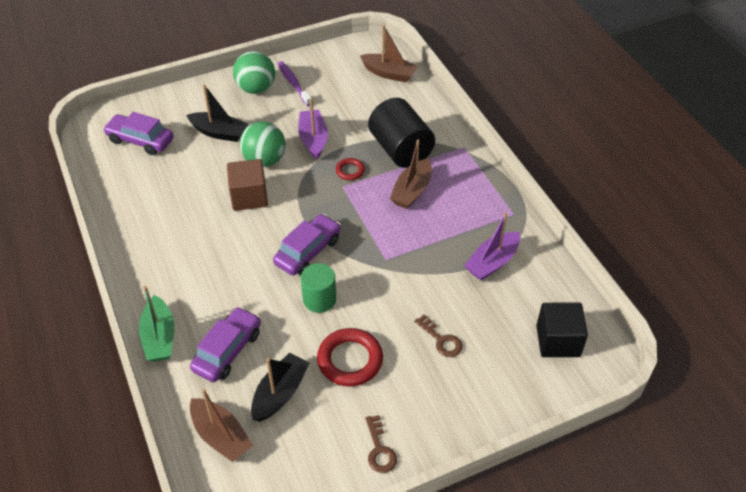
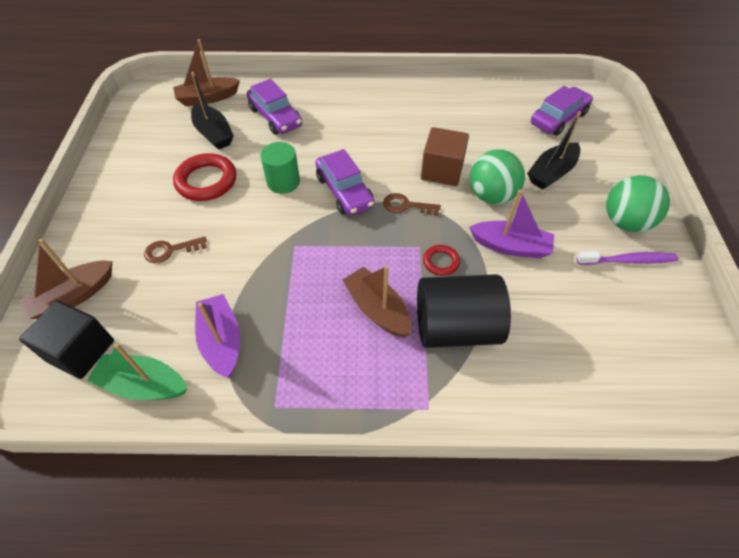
camera: 115 degrees right, 5 degrees up
(159, 337) = (316, 88): green boat -> green boat (143, 384)
(379, 449) = (116, 171): brown key -> brown key (406, 205)
(389, 73) = (630, 382): brown boat -> brown boat (74, 296)

